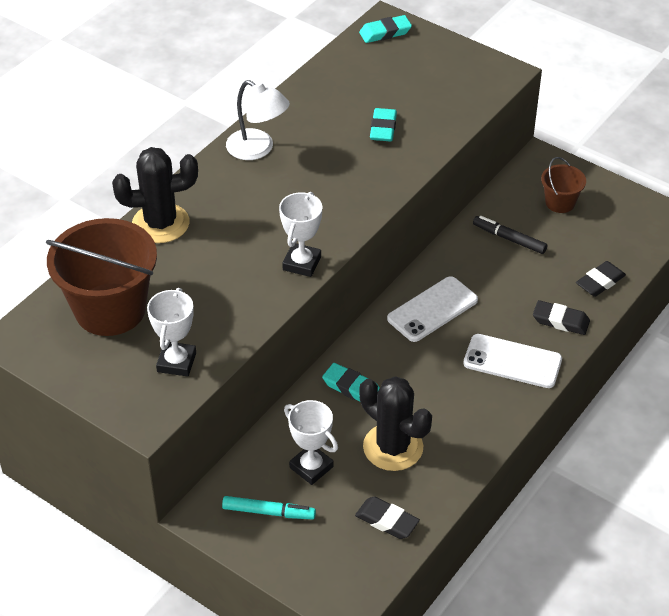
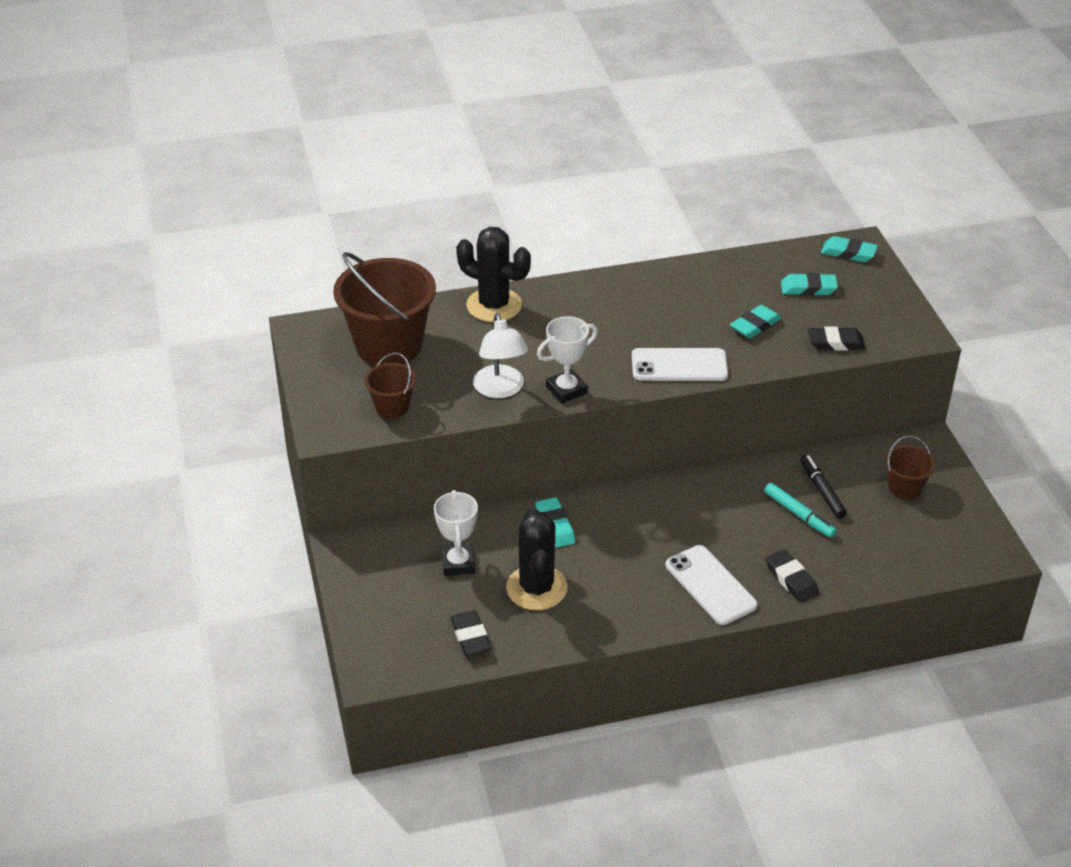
camera: 40 degrees right, 5 degrees down
(176, 362) = (392, 406): white trophy -> brown bucket
(258, 149) = (632, 290): white lamp -> white lamp (500, 389)
(268, 512) = (391, 574): turquoise marker -> turquoise marker (799, 514)
(388, 77) = (808, 288): none -> turquoise eraser
(432, 309) = (689, 507): white phone -> white phone (679, 365)
(600, 282) = (865, 570): black eraser -> black eraser (835, 343)

